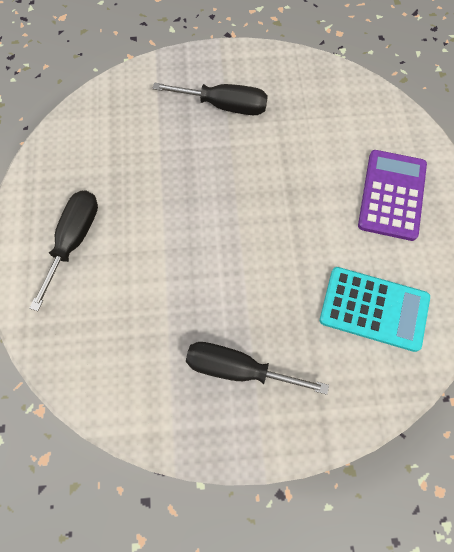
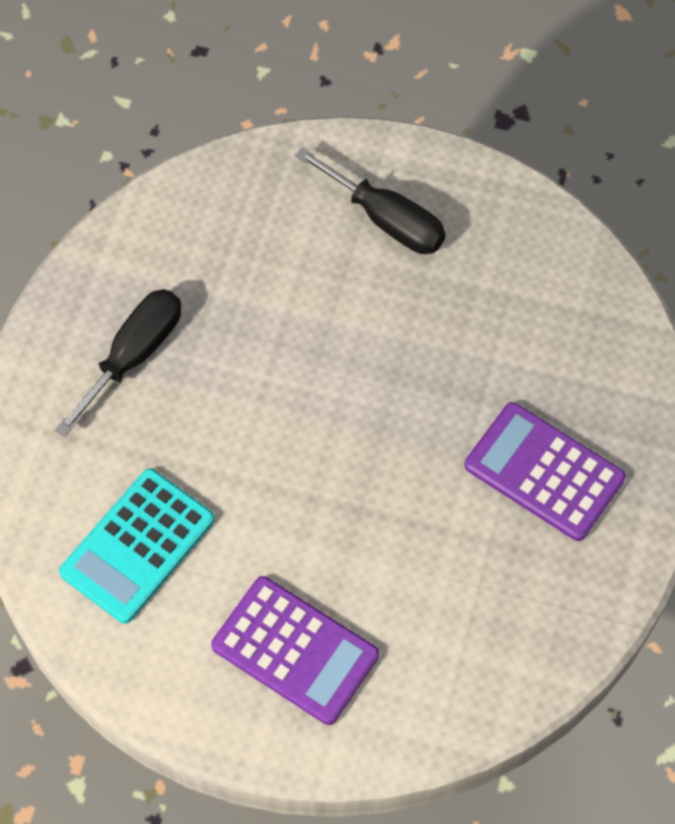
camera: 110 degrees right, 5 degrees down
(224, 106) = (544, 472): black screwdriver -> purple calculator

